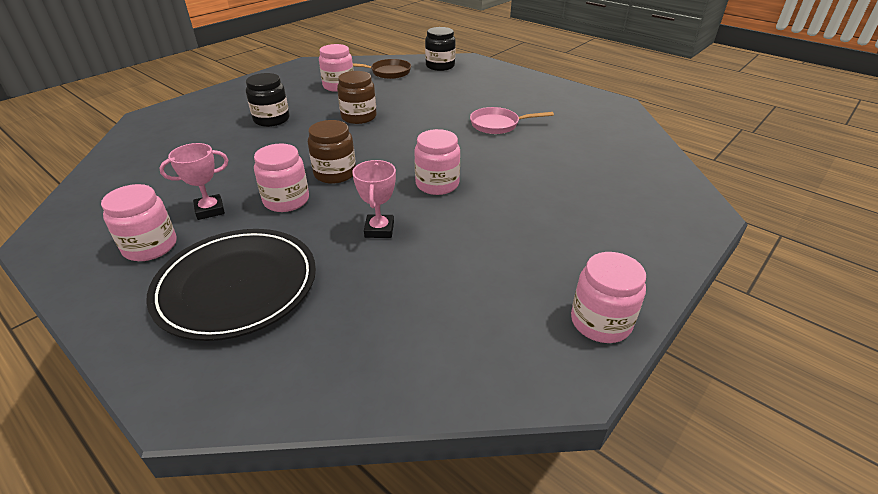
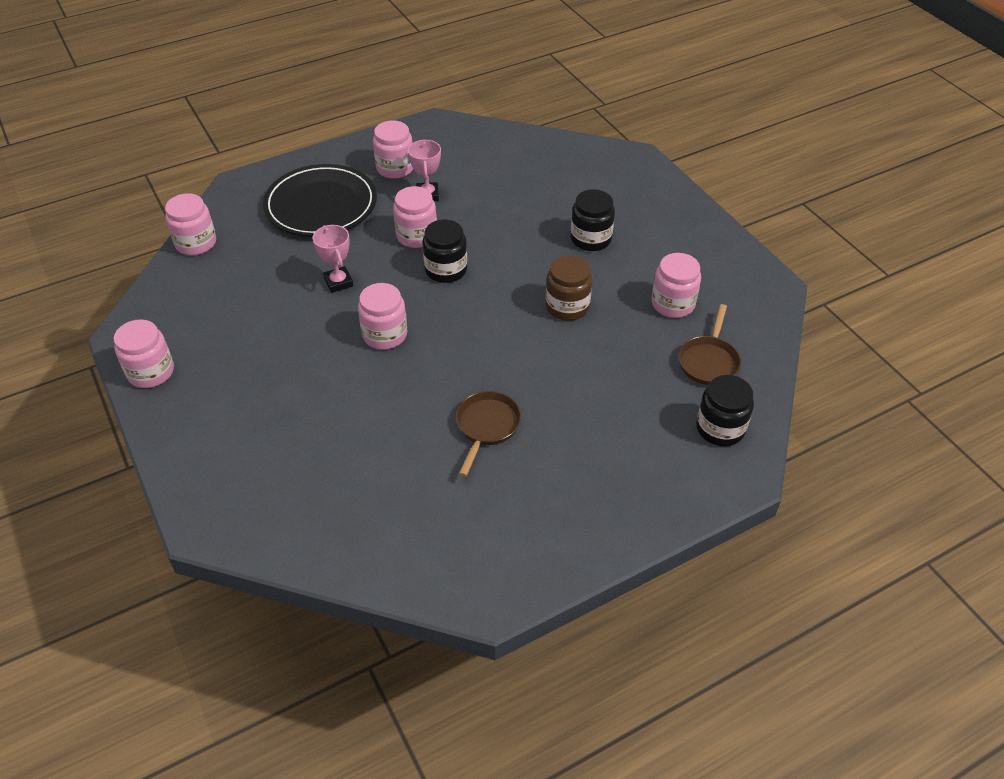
camera: 110 degrees right, 10 degrees up
(335, 173) = (446, 270): brown jar -> black jar
(351, 390) = (196, 243): none -> pink jar
(379, 229) = (338, 282): pink trophy -> pink trophy turned 45 degrees clockwise
(498, 125) = (487, 427): pink pan -> brown pan

